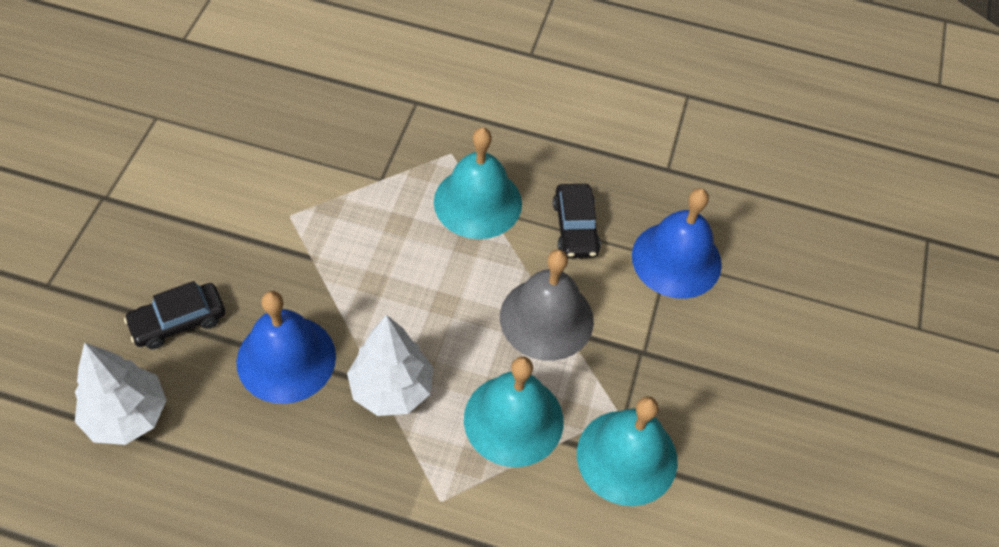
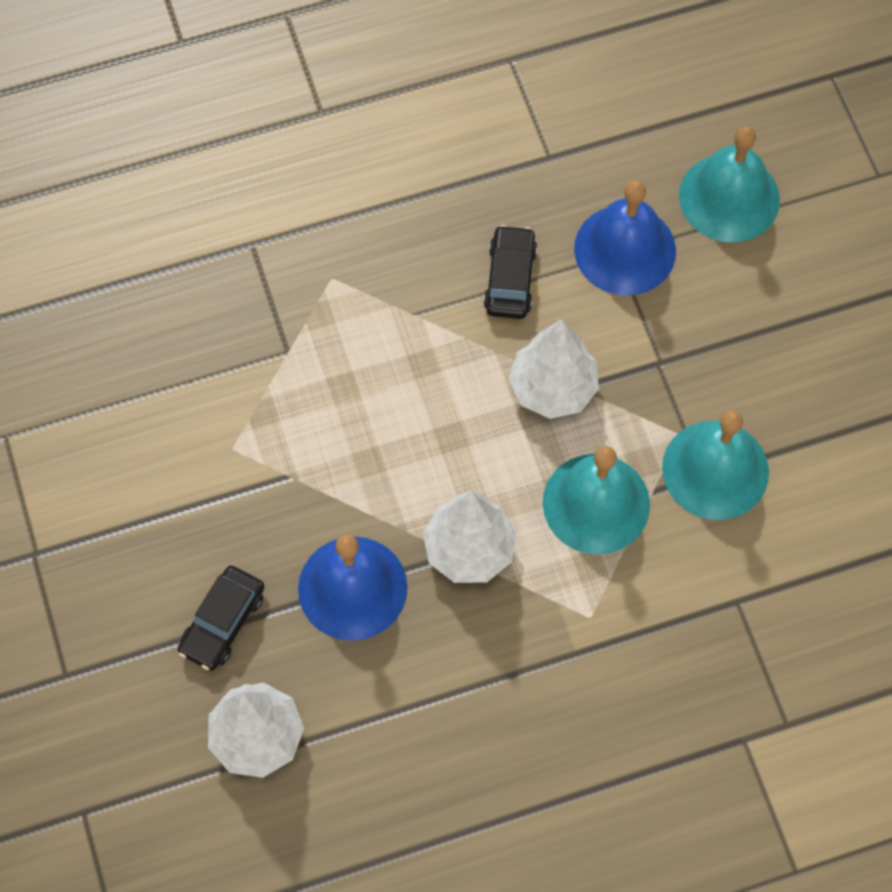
camera: 30 degrees left, 10 degrees up
(477, 202) = (399, 314): turquoise bell -> turquoise bell (729, 197)
(546, 318) = (552, 388): grey bell -> white tree
(575, 227) = (510, 279): black car -> black car turned 135 degrees counterclockwise

